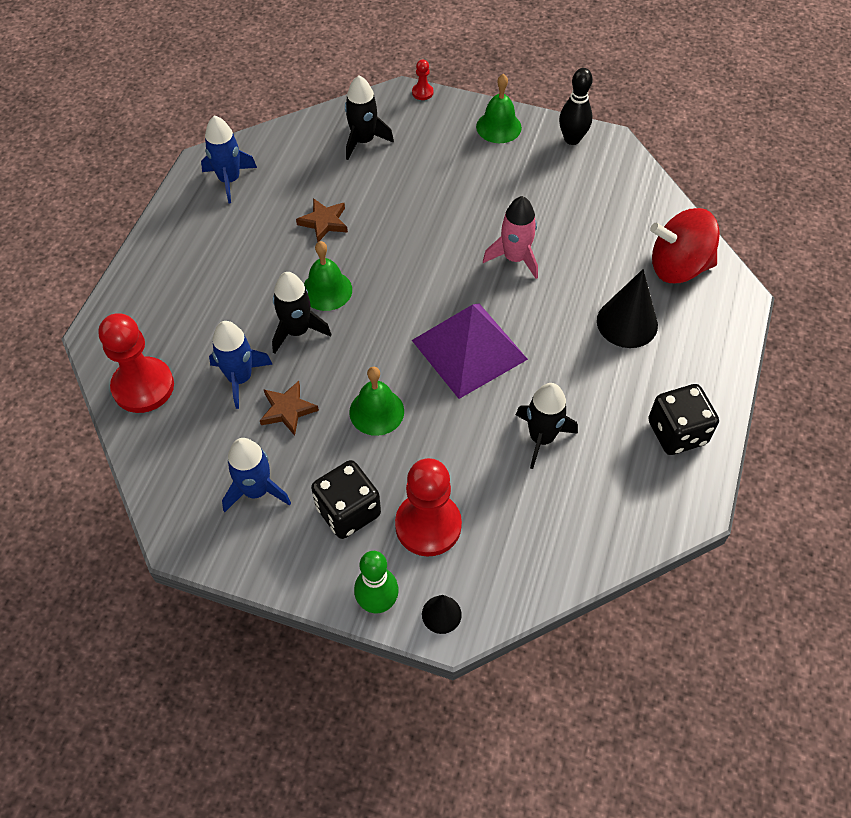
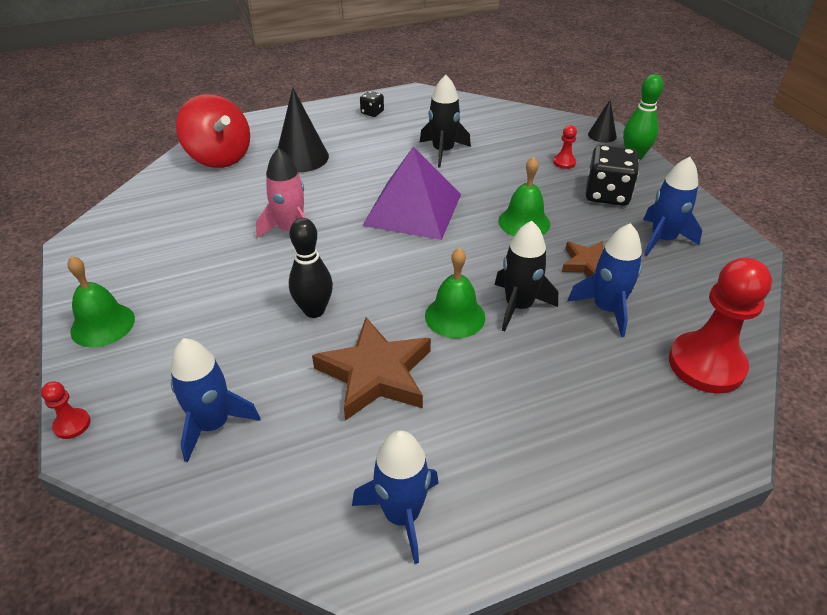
camera: 130 degrees left, 15 degrees down
(324, 222) = (376, 374): brown star -> brown star, size x1.70
(363, 141) = (213, 424): black rocket -> blue rocket
(428, 525) = (564, 162): red pawn -> red pawn, size x0.43
(572, 139) = (89, 267): black bowling pin -> black bowling pin (314, 310)
(677, 432) = (372, 112): black dice -> black dice, size x0.50

